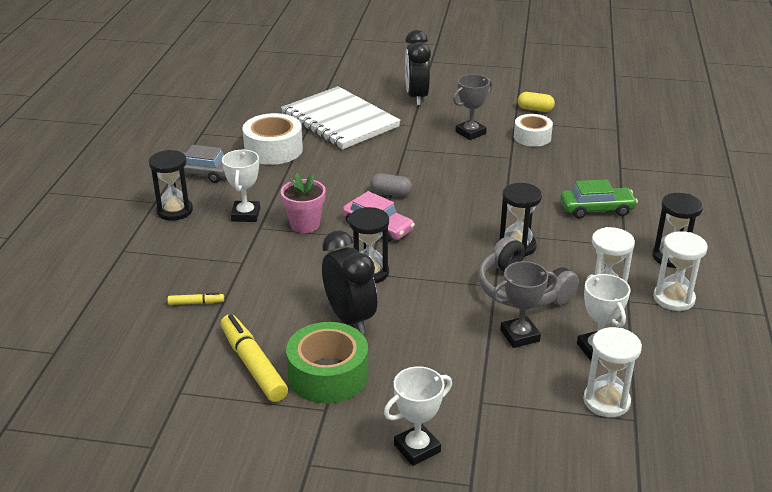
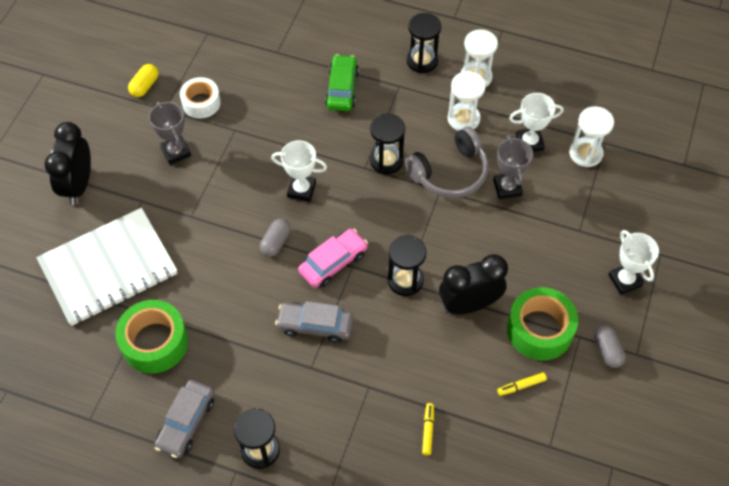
camera: 80 degrees left, 25 degrees up
(245, 215) = (284, 379): white trophy -> white trophy (301, 190)
(253, 365) = (521, 386): yellow marker -> yellow marker, size x0.47
(273, 150) = (154, 342): white tape -> green tape
(305, 225) = (315, 325): pink flower pot -> grey car
(309, 435) = (607, 350): none -> grey capsule
(416, 97) = (78, 185): black clock -> black clock turned 90 degrees clockwise

